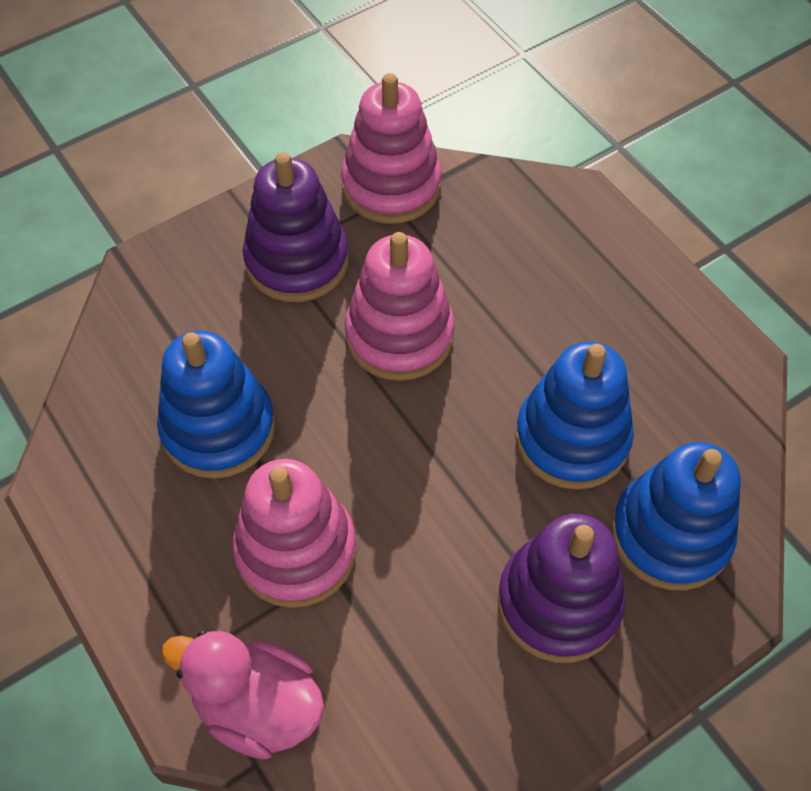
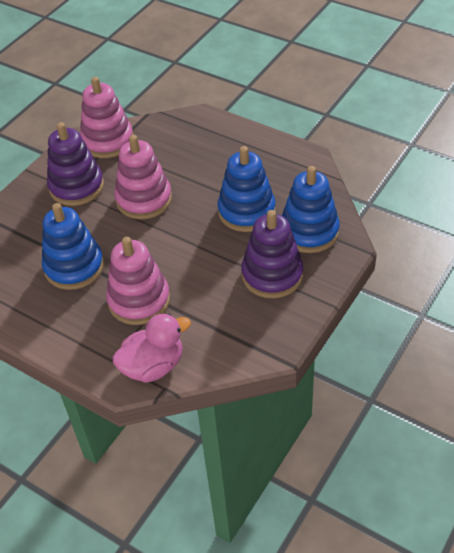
camera: 20 degrees left, 10 degrees down
(257, 706) = (153, 366): pink duck -> pink duck turned 150 degrees clockwise

